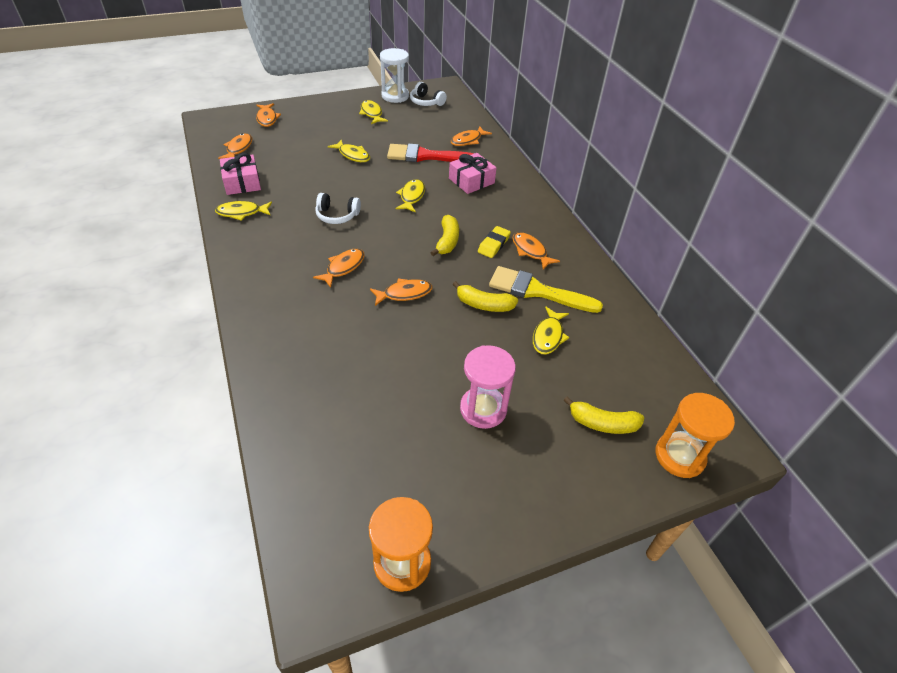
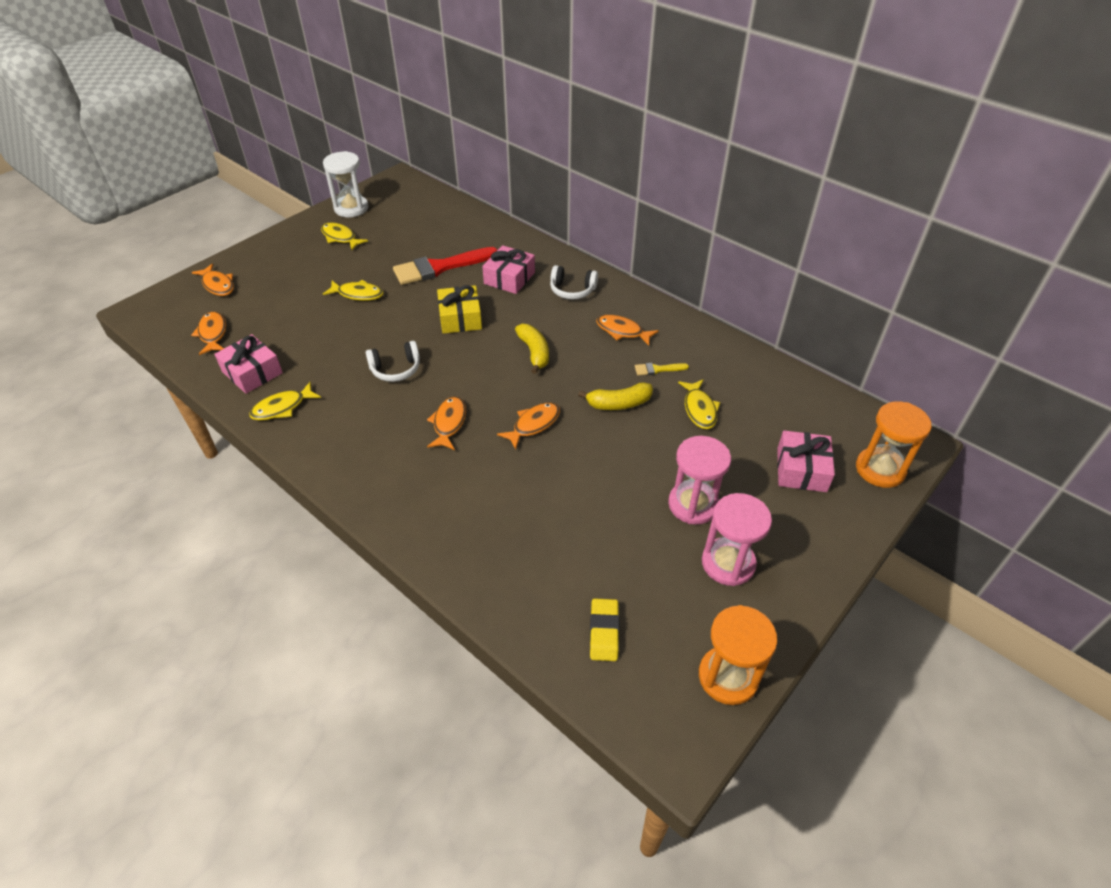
camera: 25 degrees left, 0 degrees up
(411, 196) = (460, 318): yellow fish -> yellow gift
(426, 102) = (392, 204): white headphones -> white headphones (572, 290)
(468, 140) = (472, 234): orange fish -> none
(475, 470) = (728, 563): none -> pink hourglass
(494, 244) = (582, 338): yellow eraser -> yellow eraser (604, 632)
(537, 291) = (657, 369): yellow brush -> yellow brush, size x0.44
(602, 423) = (801, 470): yellow banana -> pink gift

